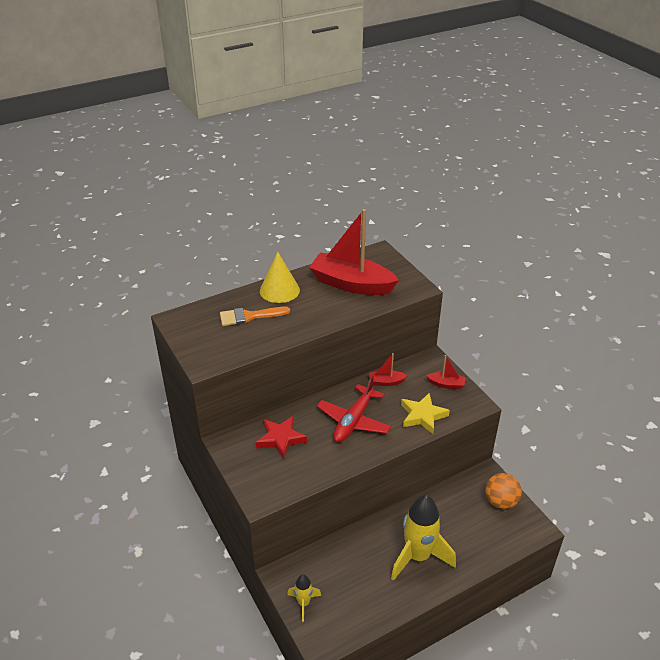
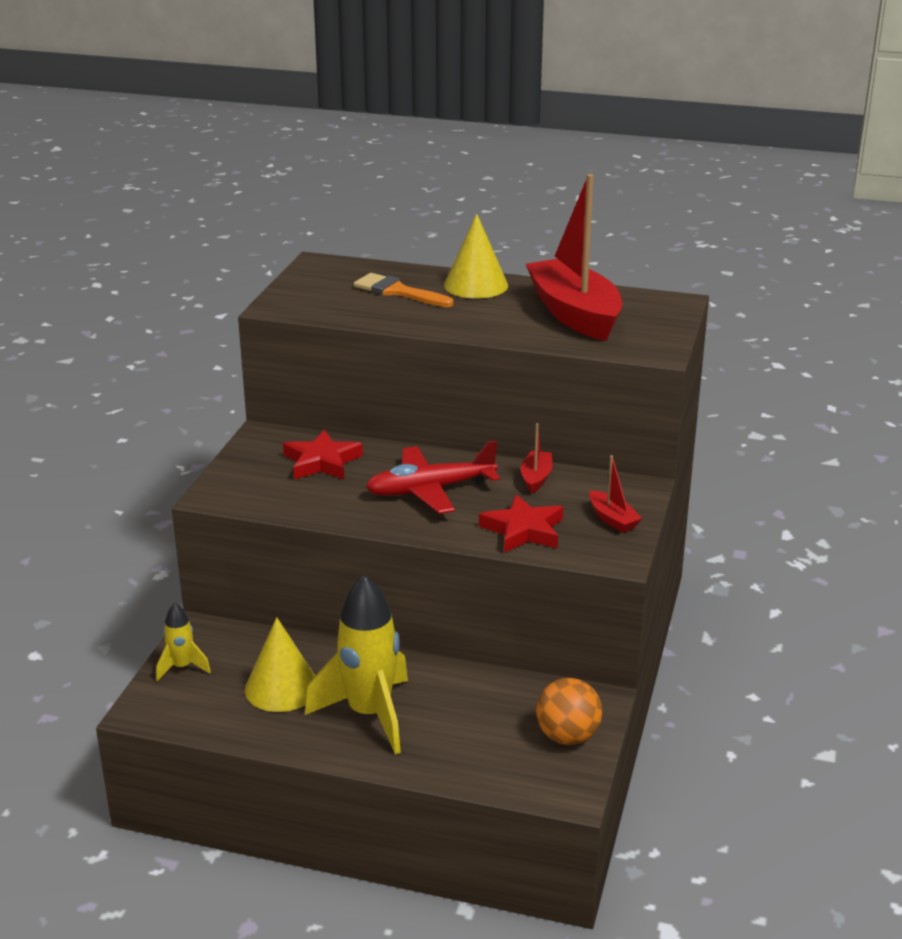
camera: 45 degrees right, 10 degrees down
(363, 574) = (282, 687): none -> yellow cone
(386, 382) = (536, 478): red boat -> red boat turned 60 degrees clockwise
(423, 416) = (523, 530): yellow star -> red star

